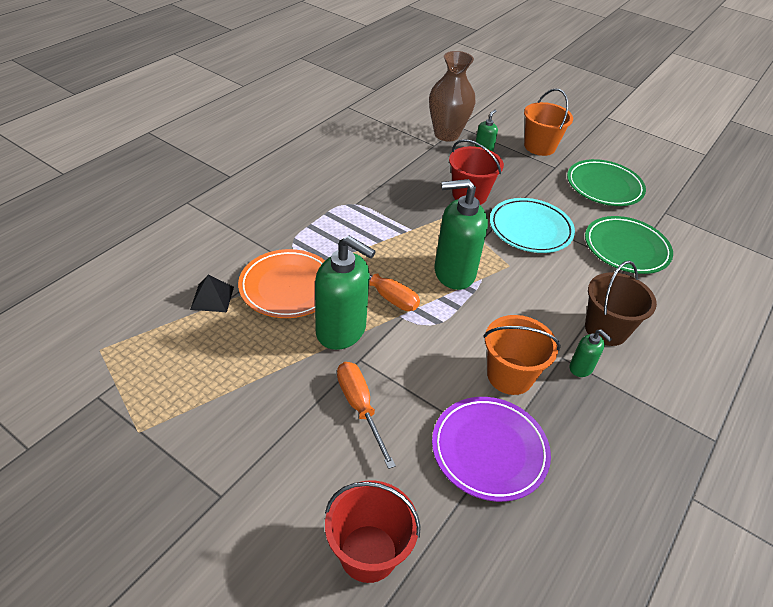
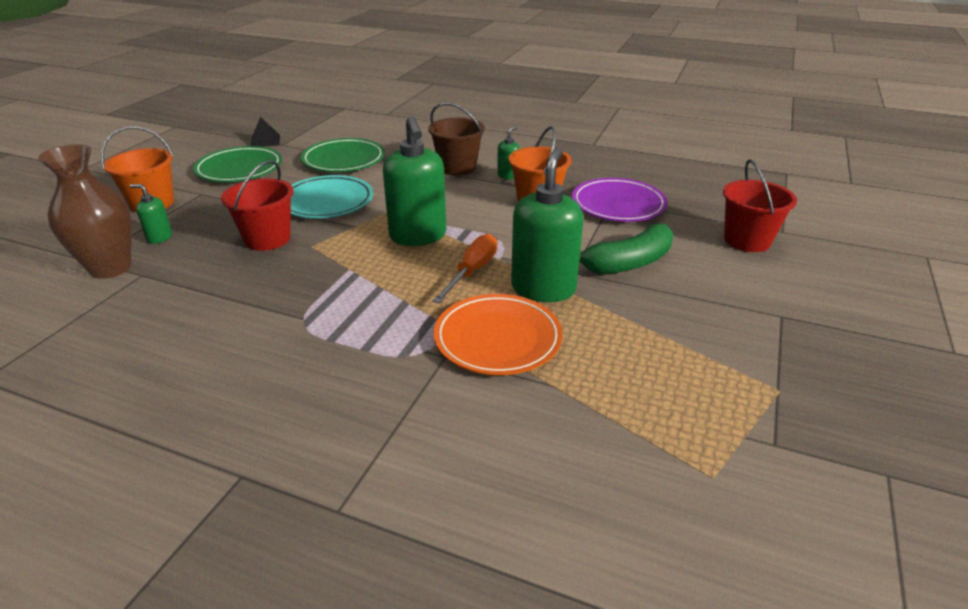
camera: 100 degrees left, 10 degrees down
(212, 298) = (553, 398): black pyramid -> black pyramid (265, 141)
(360, 408) = (628, 263): orange screwdriver -> green banana

